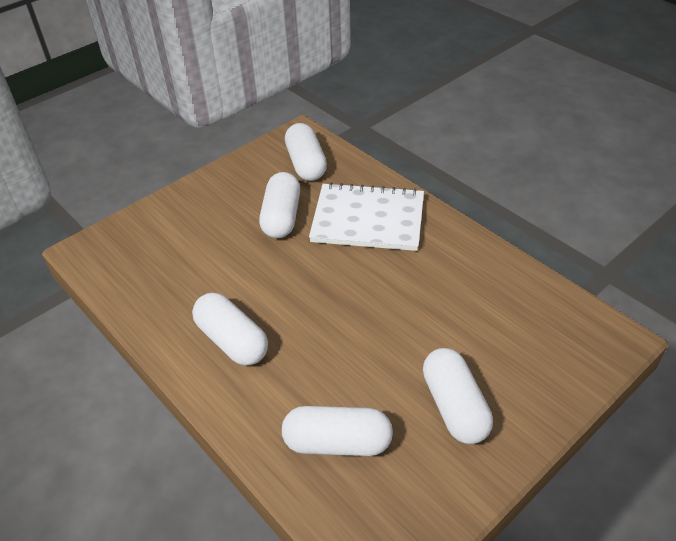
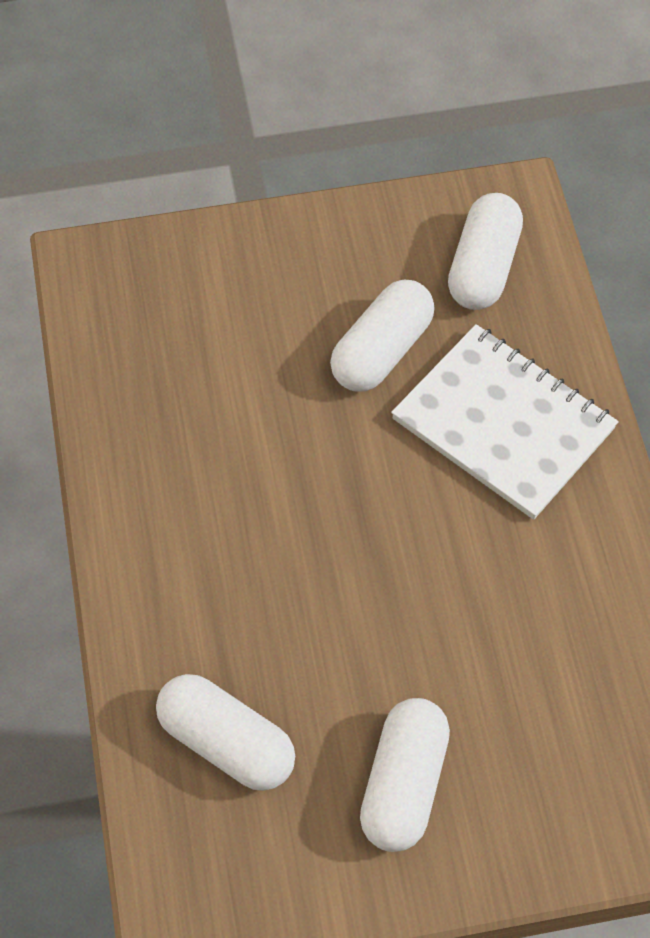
camera: 30 degrees right, 15 degrees up
(232, 341) = (190, 521): white capsule -> none

